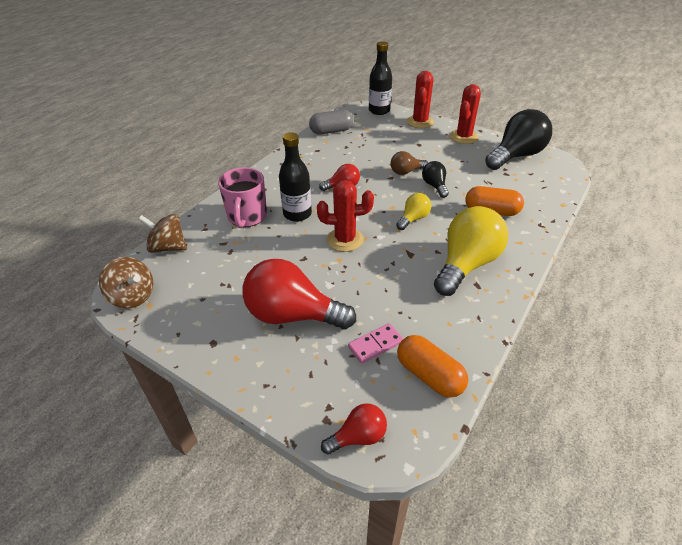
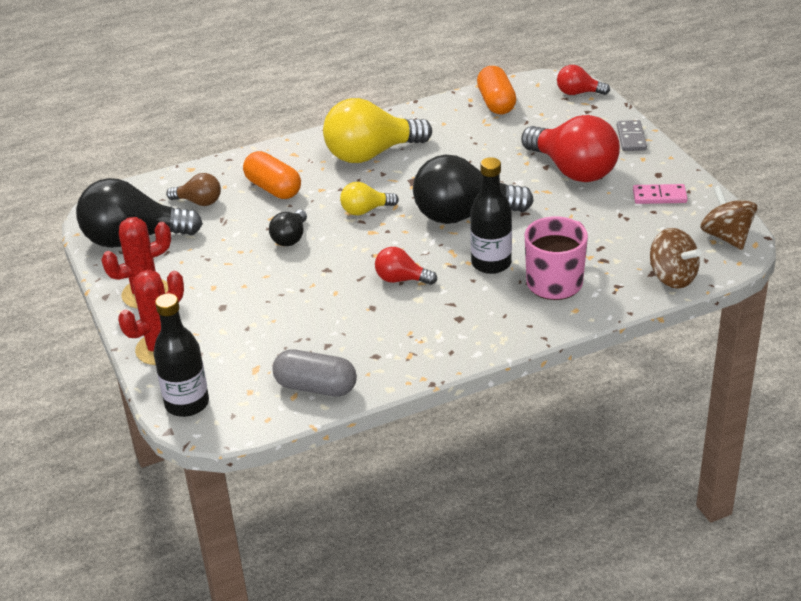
camera: 145 degrees left, 5 degrees down
(260, 383) = (631, 138): none -> grey domino
(345, 240) = (463, 215): red cactus -> black light bulb
(375, 345) = (519, 130): pink domino -> pink domino (659, 196)
(406, 172) = (298, 270): brown light bulb -> brown light bulb (199, 202)

